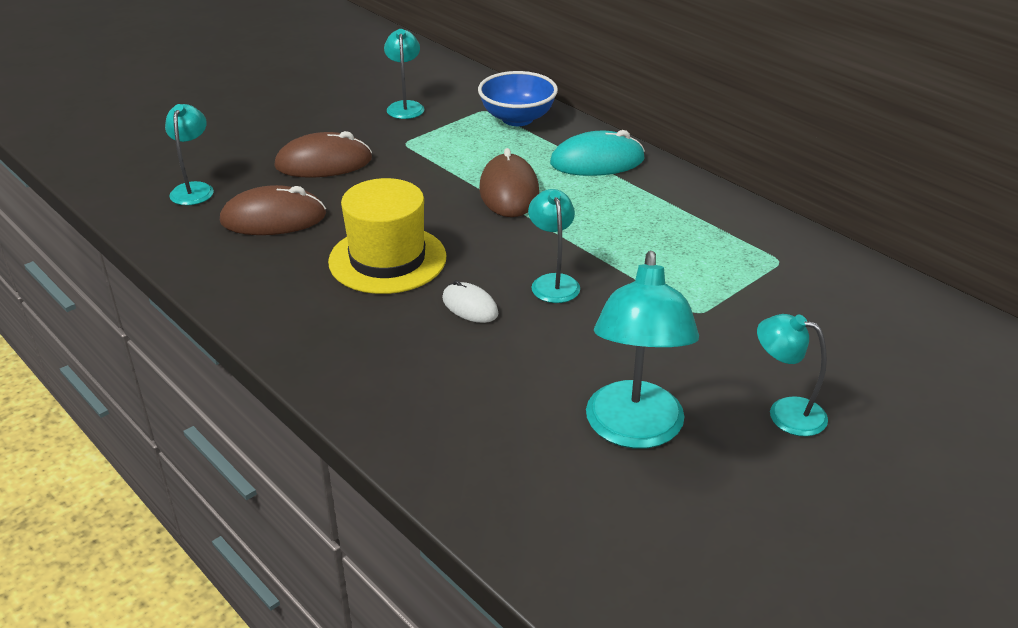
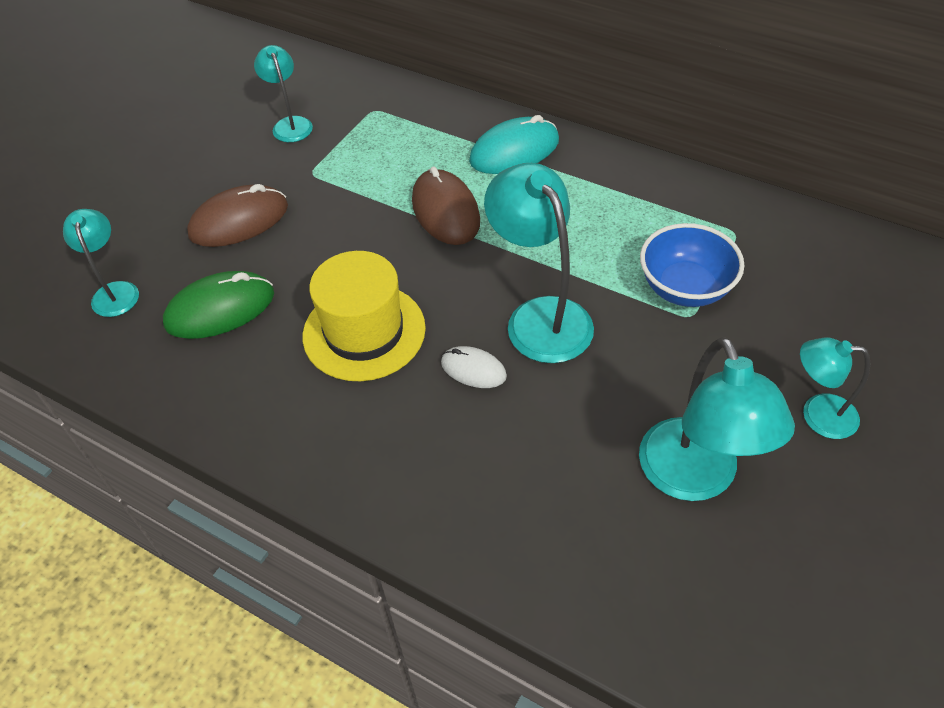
camera: 15 degrees left, 15 degrees up
(273, 218) = (220, 309): brown mouse -> green mouse
(517, 119) = (412, 114): blue bowl -> blue bowl (685, 288)
(553, 282) = (540, 316): turquoise lamp -> turquoise lamp, size x1.73

